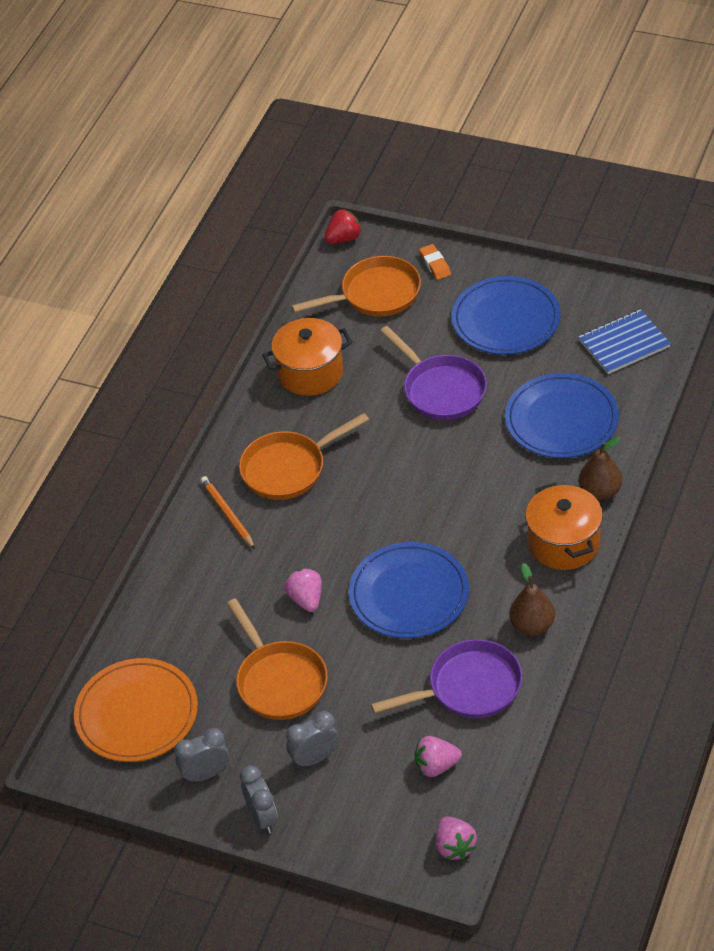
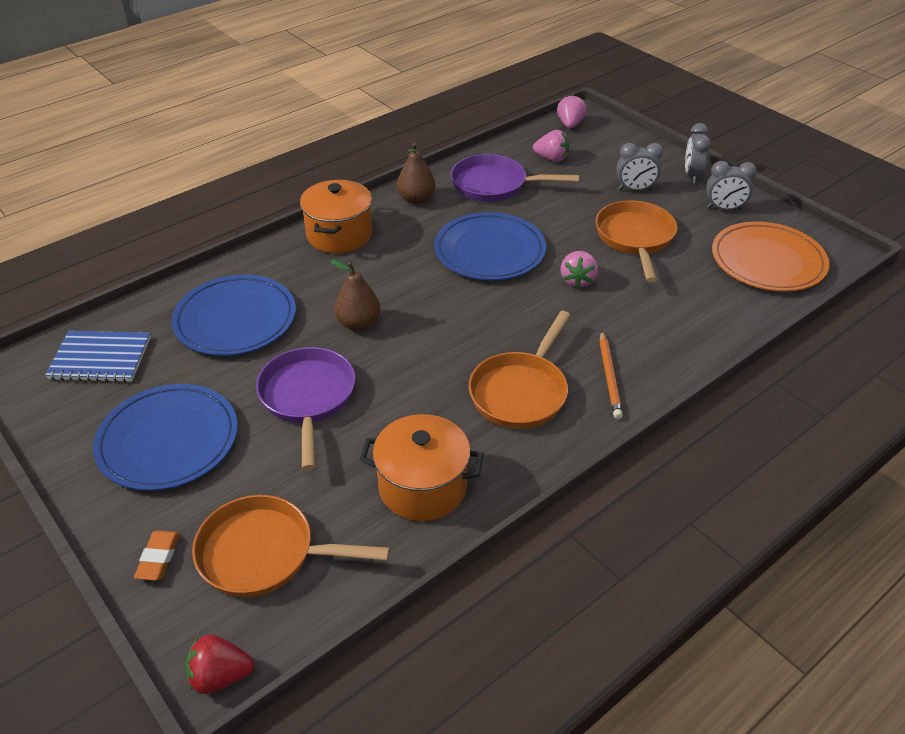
camera: 155 degrees left, 5 degrees down
(288, 468) = (520, 392): orange pan -> orange pan turned 120 degrees clockwise
(600, 492) = (272, 255): brown pear -> brown pear (358, 323)

